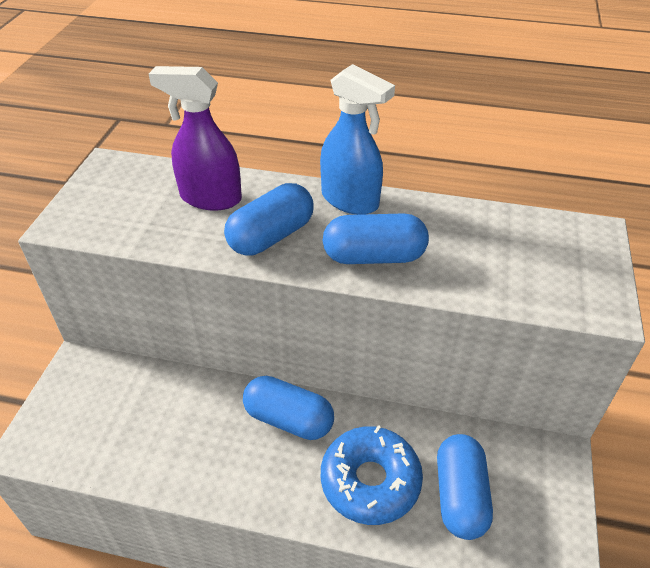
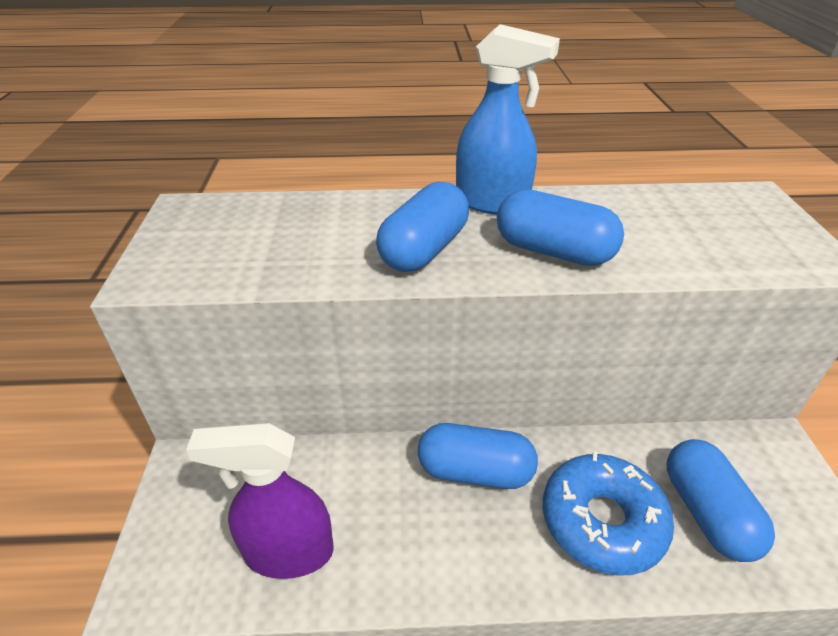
camera: 15 degrees left, 5 degrees down
(210, 198) = (329, 223): purple spray bottle -> purple spray bottle (288, 552)
(374, 256) = (553, 251): blue capsule -> blue capsule turned 45 degrees clockwise

